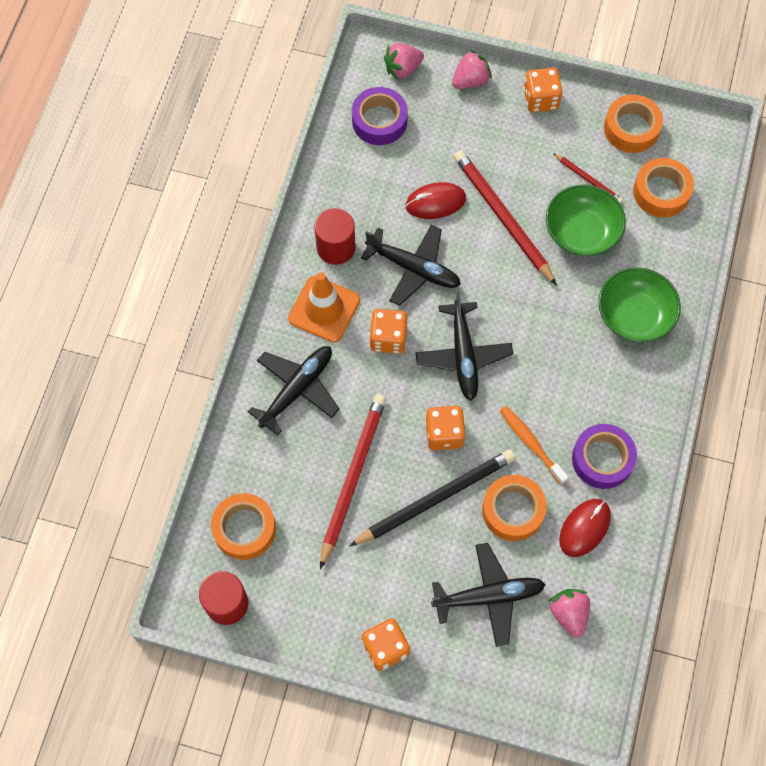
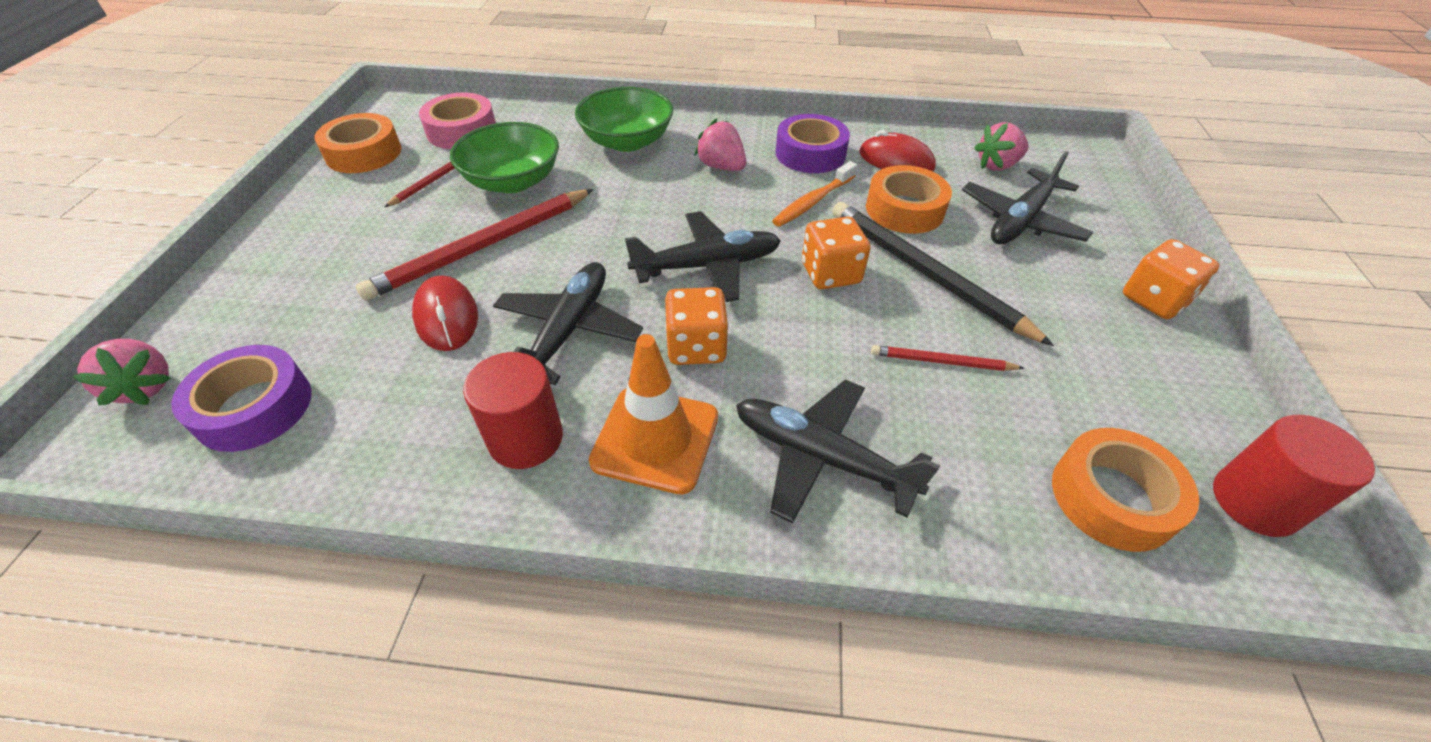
camera: 100 degrees left, 20 degrees down
(352, 477) = (942, 362): red pencil -> red pencil, size x0.50
(470, 80) = (216, 298): pink strawberry -> pink strawberry (721, 166)
(488, 596) = (1021, 220): black plane -> black plane turned 120 degrees counterclockwise
(540, 99) = (287, 226): orange dice -> none
(661, 192) = (462, 131): orange tape -> pink tape

